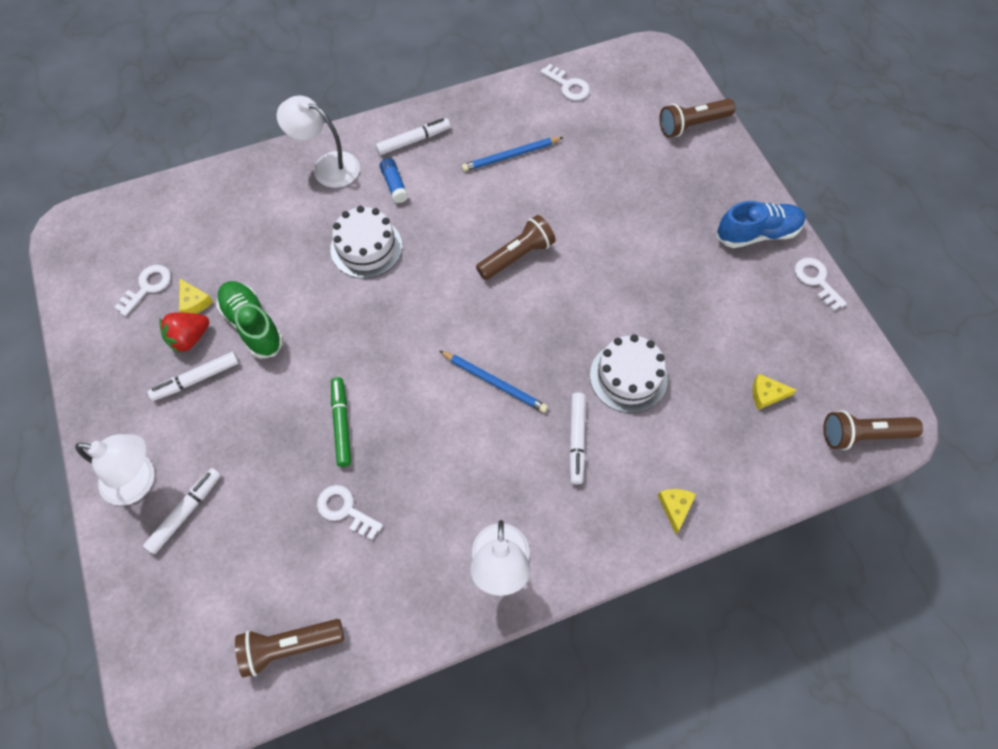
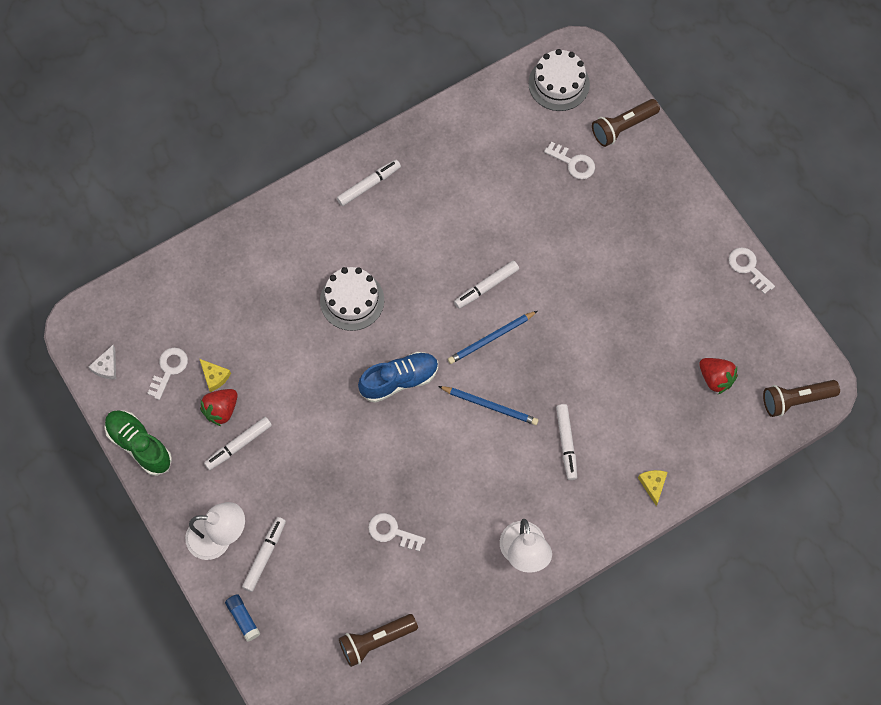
camera: 10 degrees left, 5 degrees up
(82, 274) = (106, 367): none -> white cheese
(253, 325) = (272, 389): green shoe -> green shoe (139, 445)
(327, 166) = (296, 225): white lamp -> none
(341, 424) = (371, 463): green marker -> none
(394, 185) = (362, 234): blue glue stick -> blue glue stick (243, 619)
(511, 156) = (462, 187): blue pencil -> blue pencil (491, 338)
(517, 256) = (487, 286): brown flashlight -> white marker
(568, 86) = (501, 102): white key -> white key (573, 163)
(628, 377) = (600, 382): white cake -> white cake (559, 83)
(757, 233) = (693, 230): blue shoe -> blue shoe (399, 380)
(766, 394) = (715, 378): yellow cheese -> red strawberry

